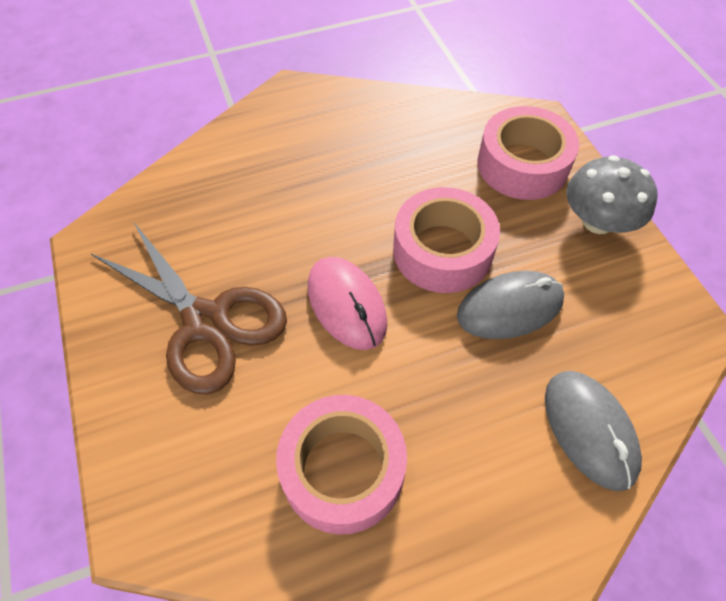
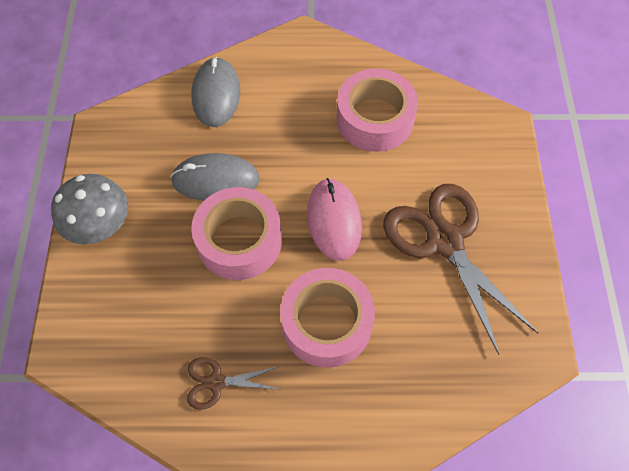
camera: 160 degrees left, 5 degrees up
(396, 135) = (216, 382): none -> brown scissors
(522, 165) = (119, 302): pink tape -> pink tape (326, 323)

